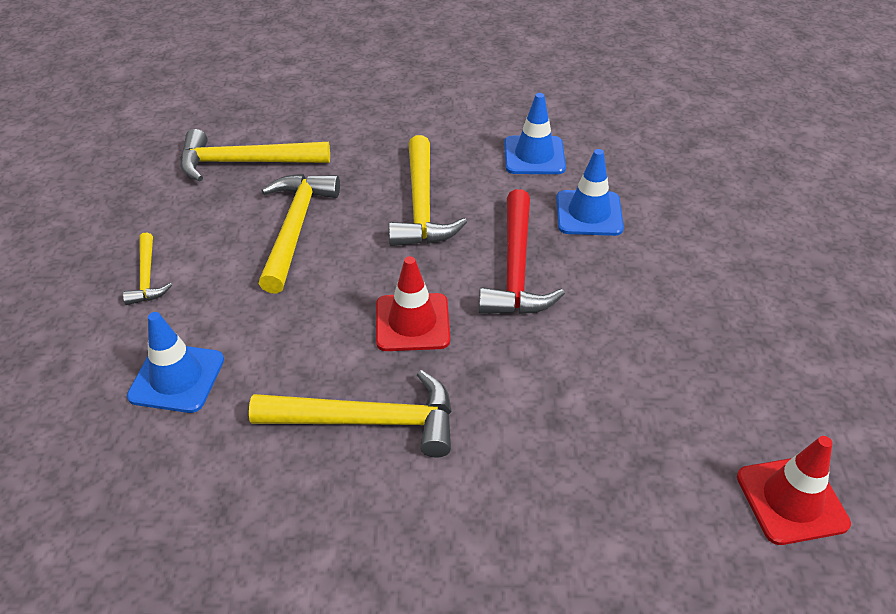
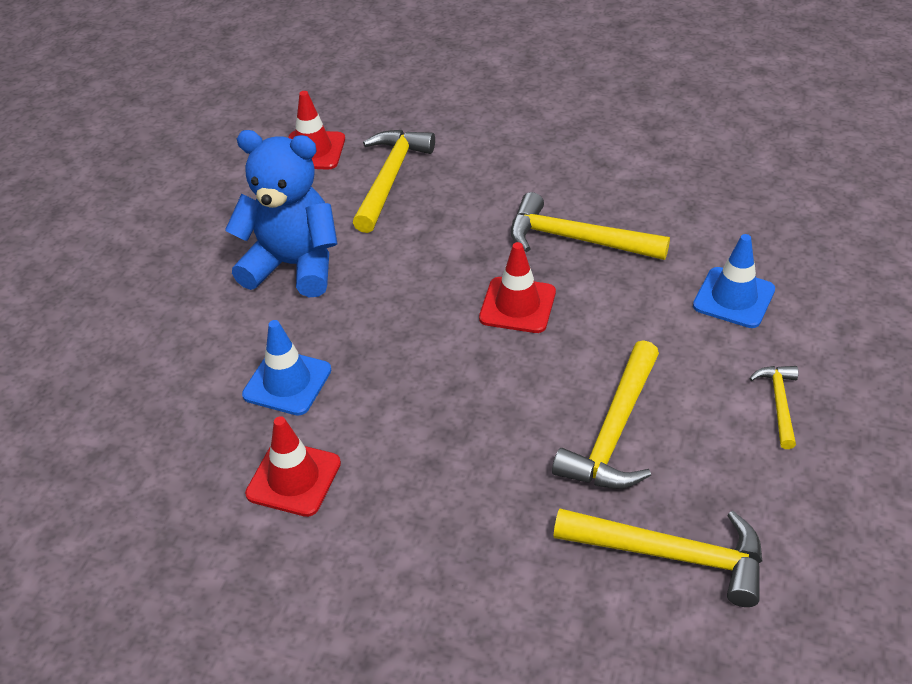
camera: 160 degrees left, 0 degrees up
(422, 205) = (462, 432): yellow hammer -> yellow hammer (390, 178)
(516, 268) = (398, 337): red hammer -> none
(534, 156) = (293, 479): blue traffic cone -> red traffic cone
(672, 319) = (293, 265): none -> blue teddy bear

